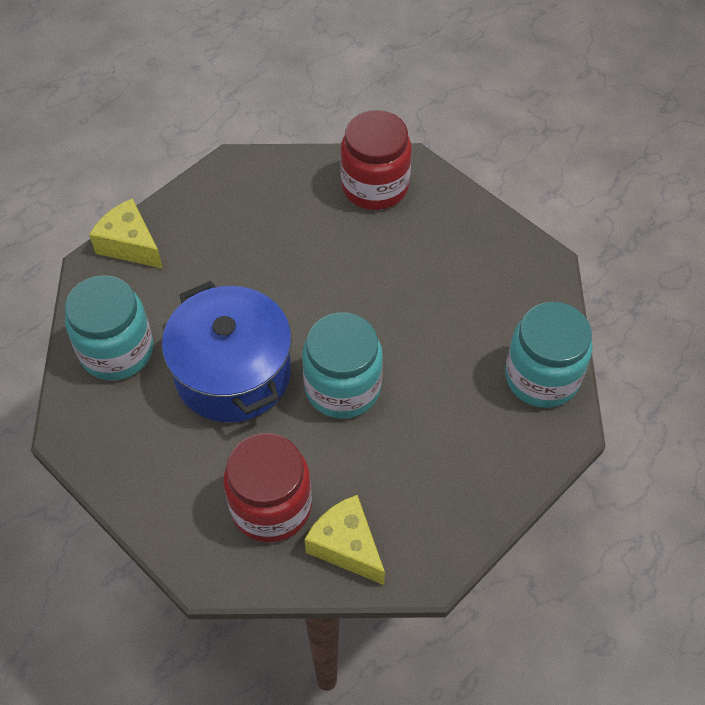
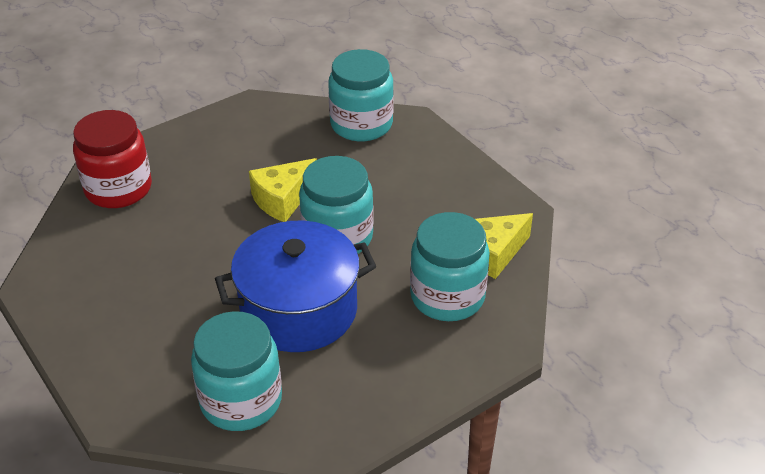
camera: 80 degrees left, 15 degrees down
(130, 245) = (101, 382): yellow cheese -> yellow cheese (282, 200)
(271, 506) = (447, 296): red jar -> turquoise jar

